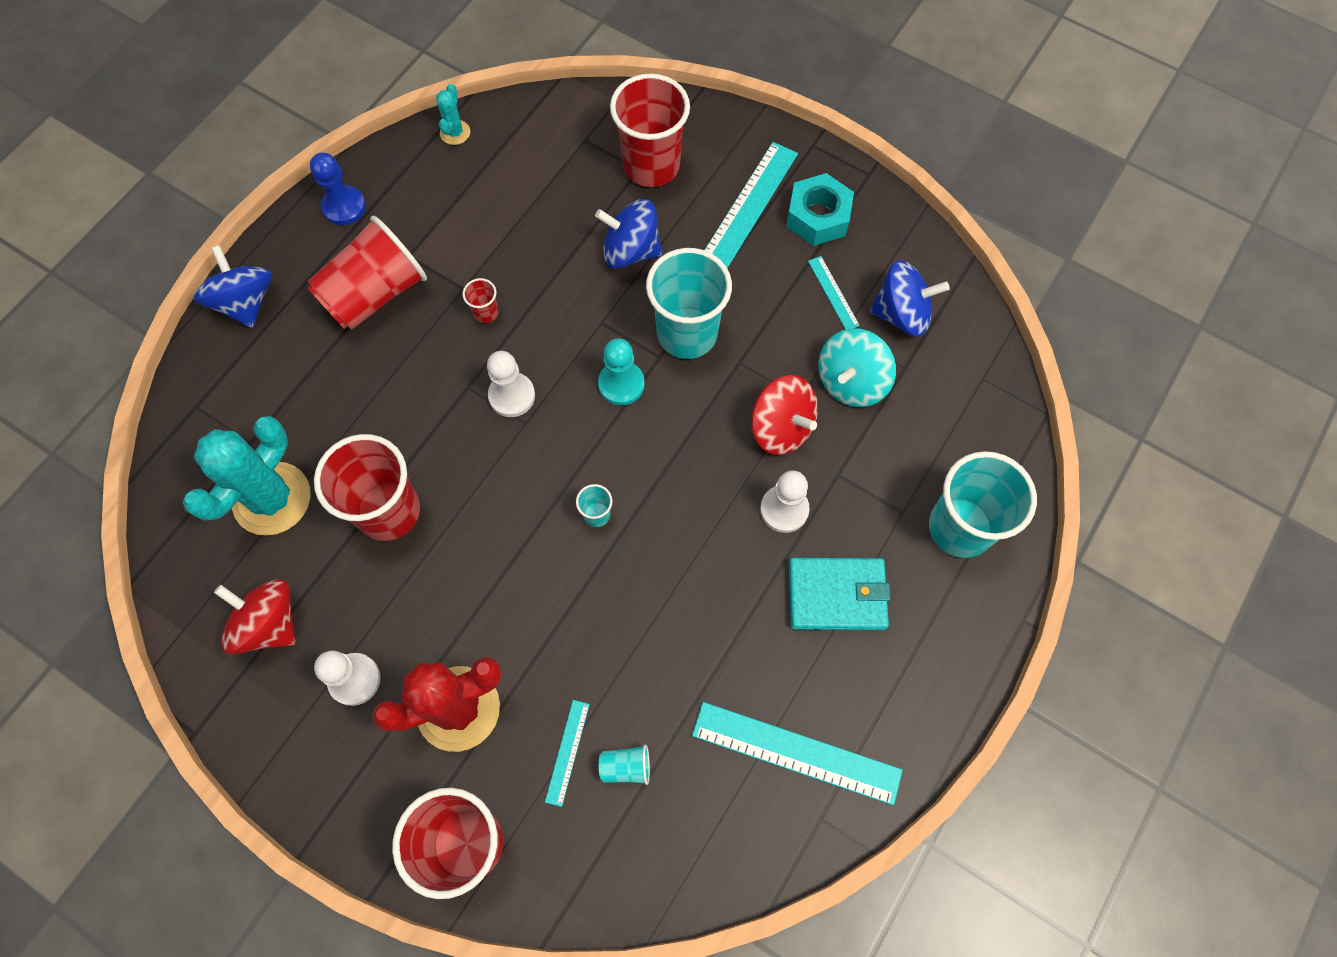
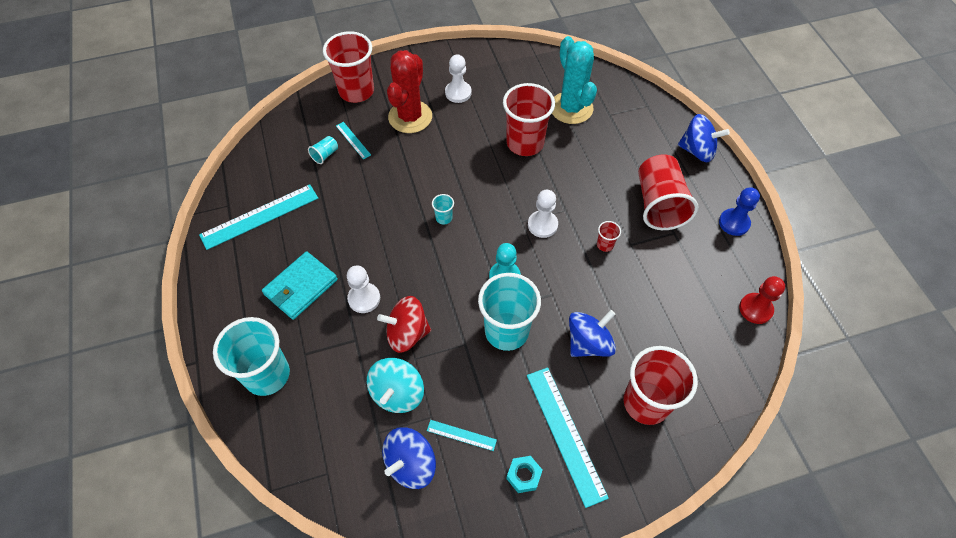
camera: 130 degrees right, 10 degrees down
(269, 623) = (511, 80): red spinning top -> none
(455, 132) = (755, 309): turquoise cactus -> red pawn
(817, 217) = (524, 475): turquoise nut -> turquoise nut, size x0.61
(851, 381) = (397, 393): turquoise spinning top -> turquoise spinning top turned 150 degrees counterclockwise

